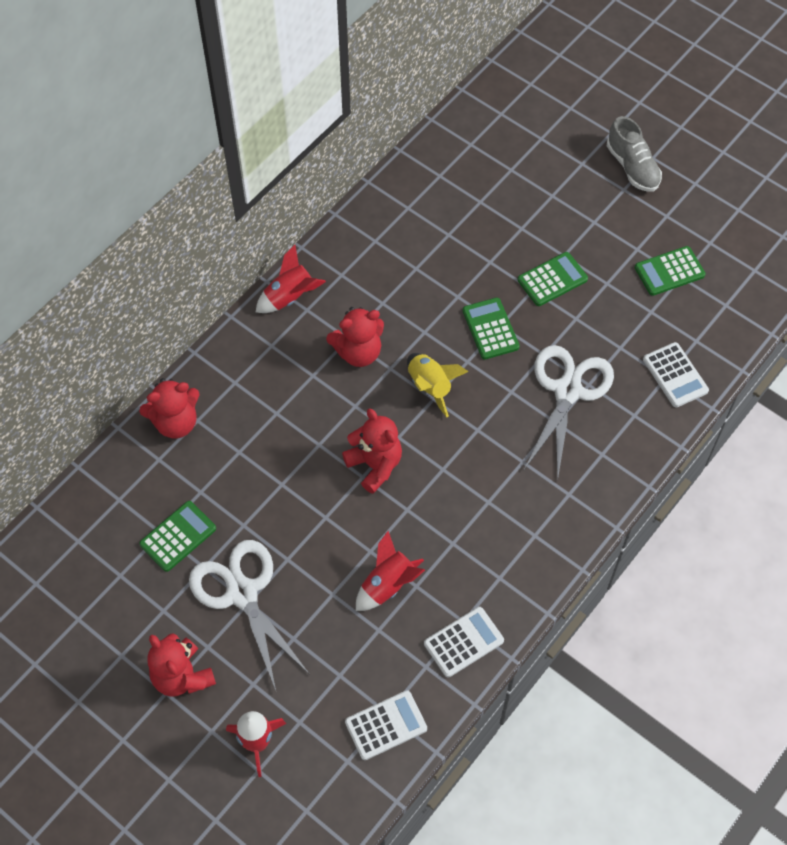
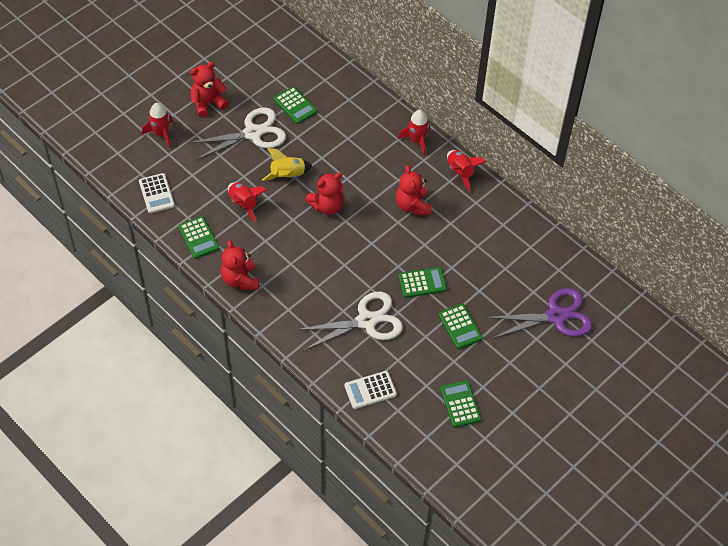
camera: 95 degrees right, 5 degrees down
(176, 422) = (373, 108): red teddy bear -> red teddy bear (240, 280)
(235, 356) = (417, 140): none -> red rocket
(430, 386) = (381, 242): yellow rocket -> yellow rocket (287, 175)
(463, 642) = (198, 238): white calculator -> green calculator
(513, 176) = (556, 316): none -> purple scissors
(567, 391) = (366, 321): white scissors -> white scissors turned 45 degrees counterclockwise
(632, 167) = (560, 397): grey shoe -> none

